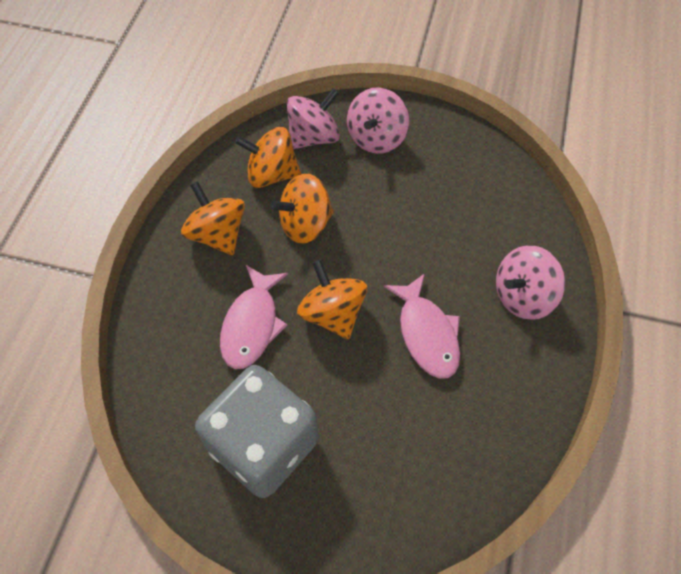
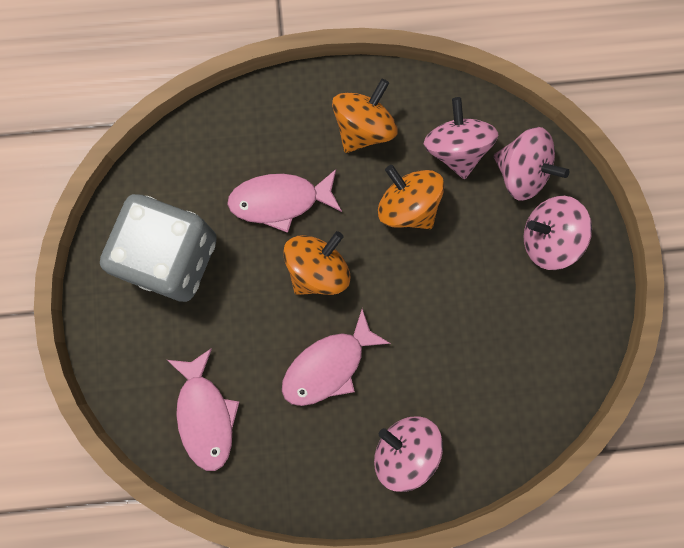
camera: 70 degrees right, 20 degrees up
(271, 174) = (455, 149): orange spinning top -> pink spinning top
(439, 463) = (206, 414): none -> pink fish

